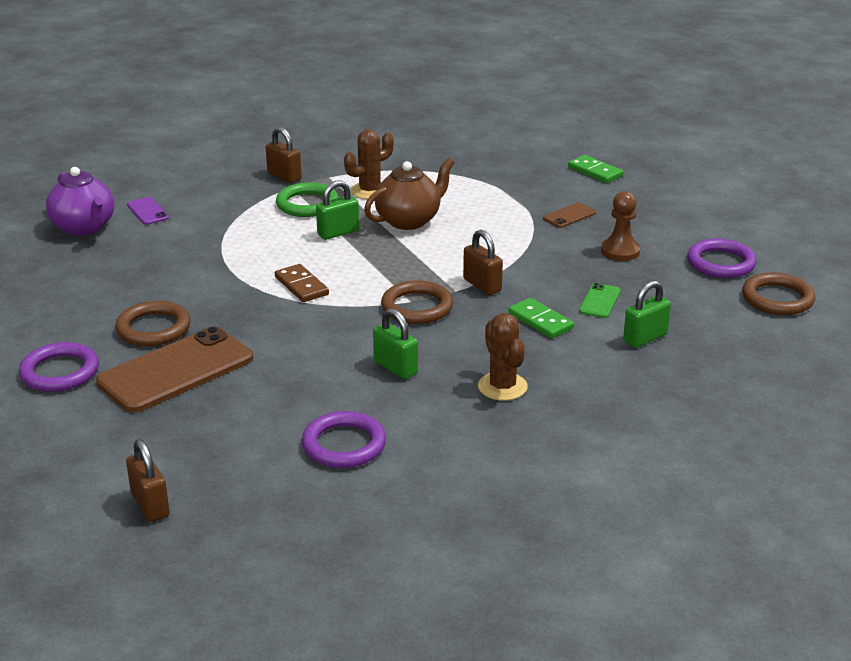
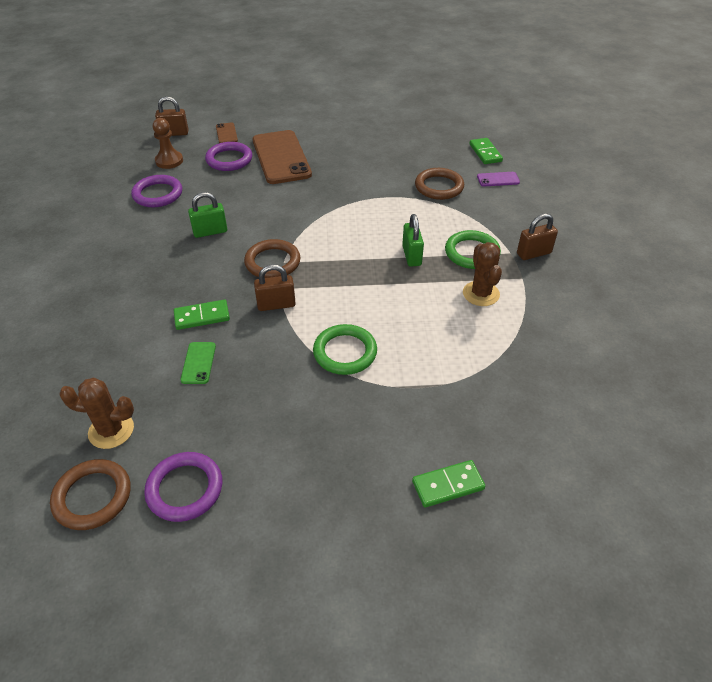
camera: 115 degrees right, 15 degrees up
(60, 372) = (312, 125): purple ring -> purple ring (229, 159)
(84, 228) = (485, 153): purple teapot -> green domino
(153, 328) = (333, 157): brown ring -> brown ring (439, 187)
(301, 286) = (342, 220): brown domino -> none
(409, 220) = (410, 300): brown teapot -> none
(502, 387) = (146, 268): brown cactus -> brown cactus (111, 430)
(510, 235) = (345, 352): none -> green ring
(569, 216) = (356, 412): brown phone -> brown phone (226, 133)
(599, 301) = (198, 363): green phone -> green phone turned 45 degrees clockwise
(620, 251) = (264, 417): brown pawn -> brown pawn (169, 161)
(645, 338) = (127, 365): green padlock -> none

